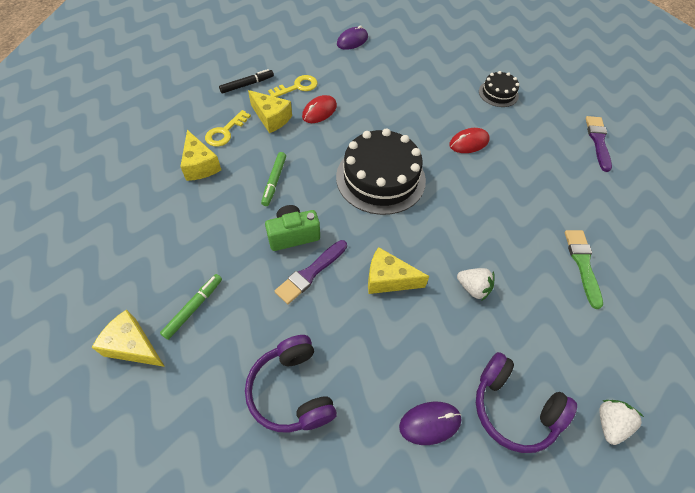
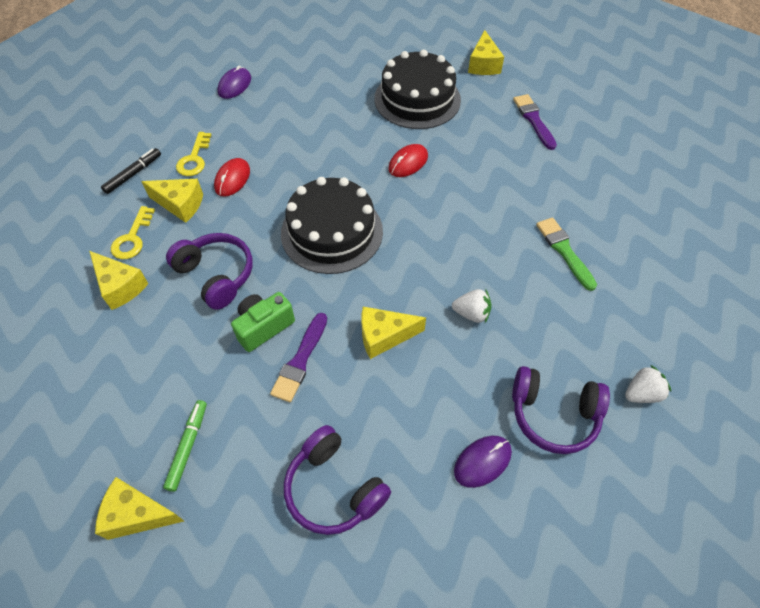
camera: 20 degrees left, 0 degrees up
(274, 181) = (216, 275): green marker -> purple headphones
(297, 87) = (194, 159): yellow key -> yellow key turned 150 degrees clockwise
(498, 93) = (417, 99): black cake -> black cake, size x1.95
(569, 81) = (483, 64): none -> yellow cheese
(609, 423) = (641, 393): white strawberry -> white strawberry turned 60 degrees clockwise

